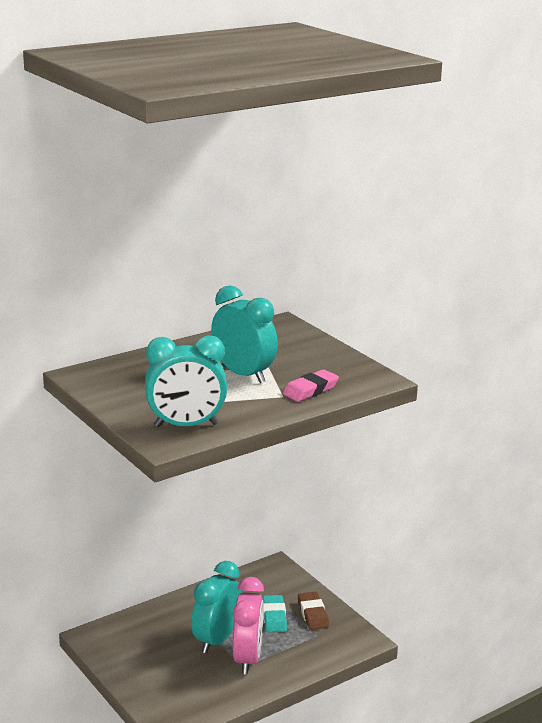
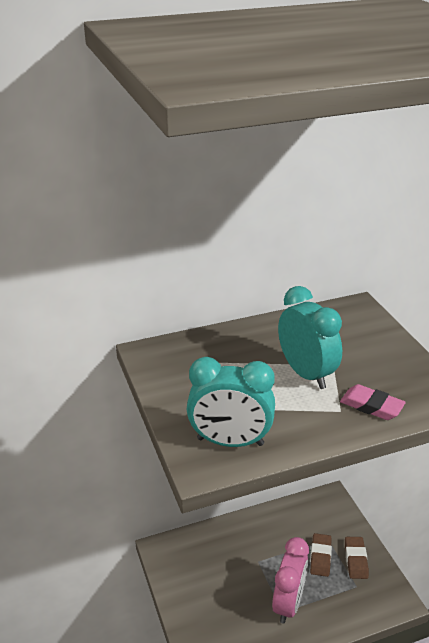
camera: 15 degrees right, 10 degrees up
(216, 640) = (265, 574): turquoise clock -> none
(274, 617) = (320, 557): turquoise eraser -> brown eraser
(310, 390) = (371, 406): pink eraser -> pink eraser turned 60 degrees clockwise

